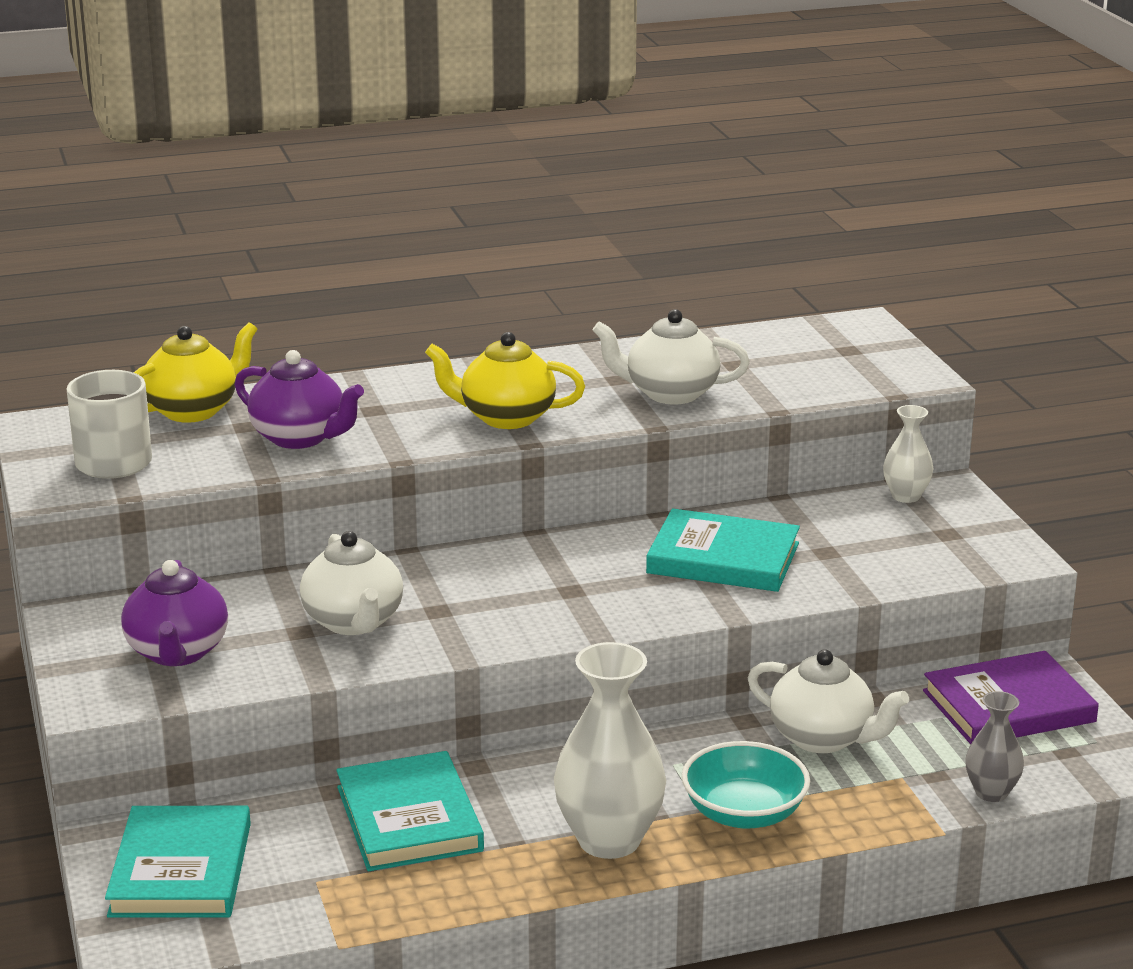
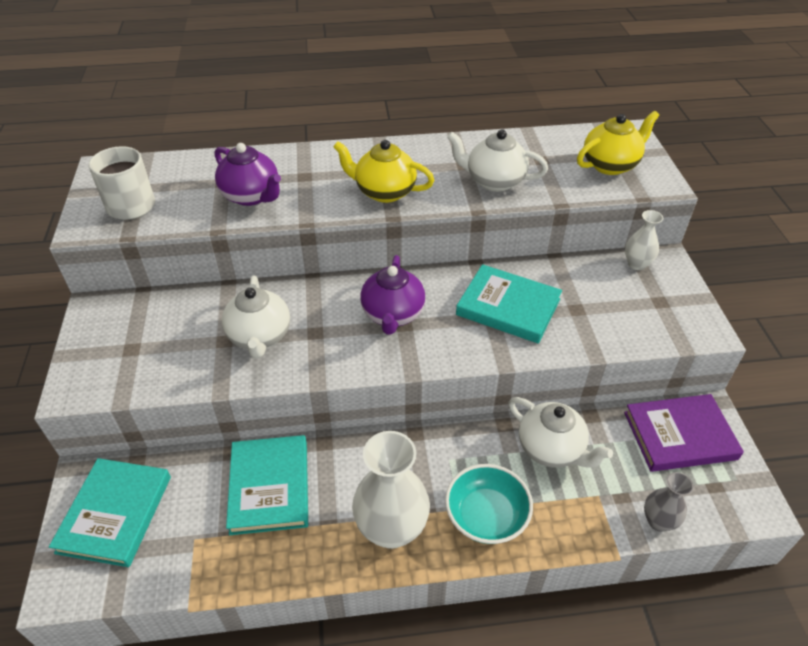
camera: 10 degrees right, 20 degrees up
(177, 652) = (143, 350): purple teapot -> purple teapot (393, 314)
(193, 410) = (197, 165): yellow teapot -> yellow teapot (610, 165)

